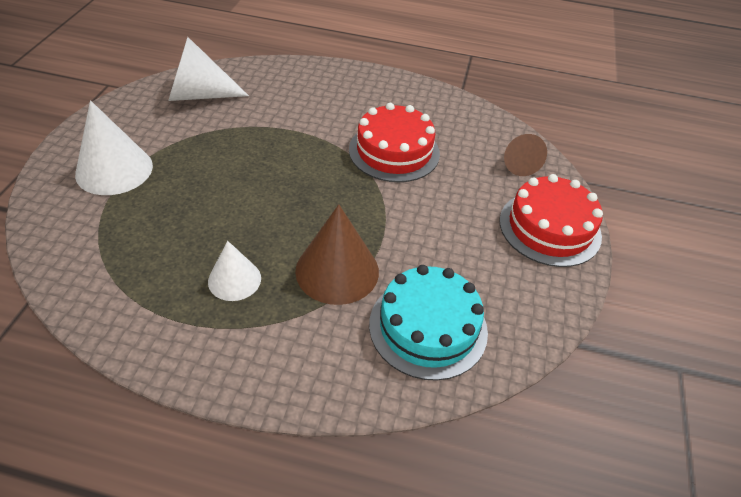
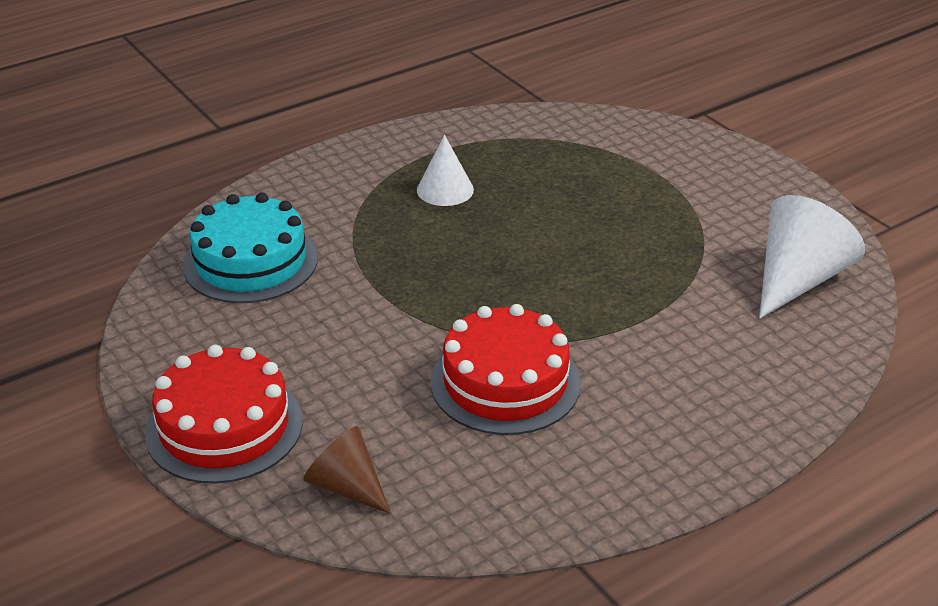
camera: 135 degrees right, 10 degrees down
(114, 170) = (687, 179): white cone -> none
(337, 271) = (380, 245): brown cone -> none

